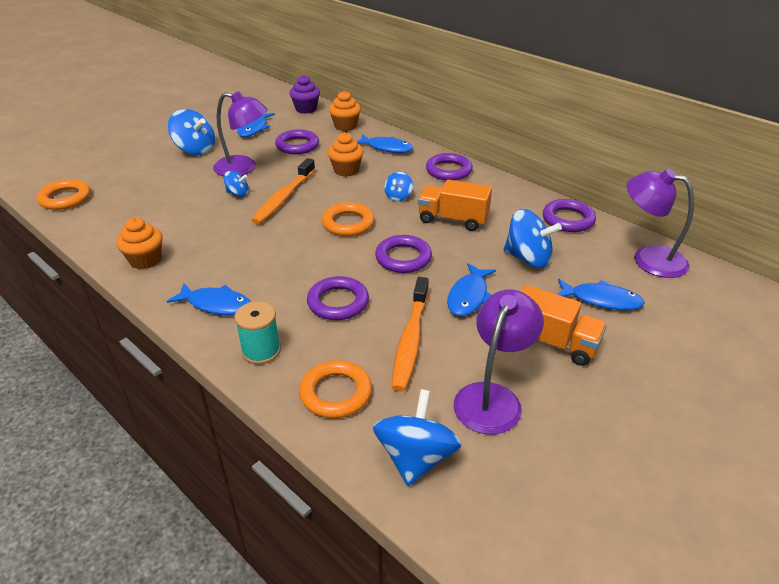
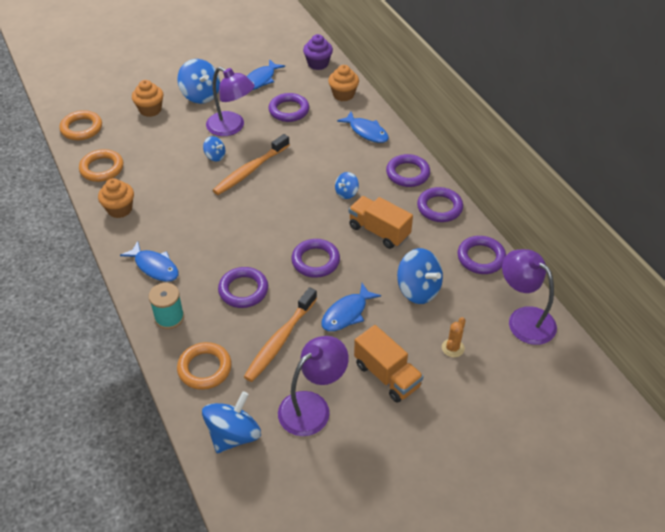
camera: 20 degrees right, 10 degrees up
(346, 170) = (317, 151): orange cupcake -> orange cupcake (150, 110)
(348, 223) = (289, 212): orange ring -> orange ring (102, 168)
(498, 190) = (439, 207): none -> purple ring
(601, 300) = (453, 348): blue fish -> orange cactus

